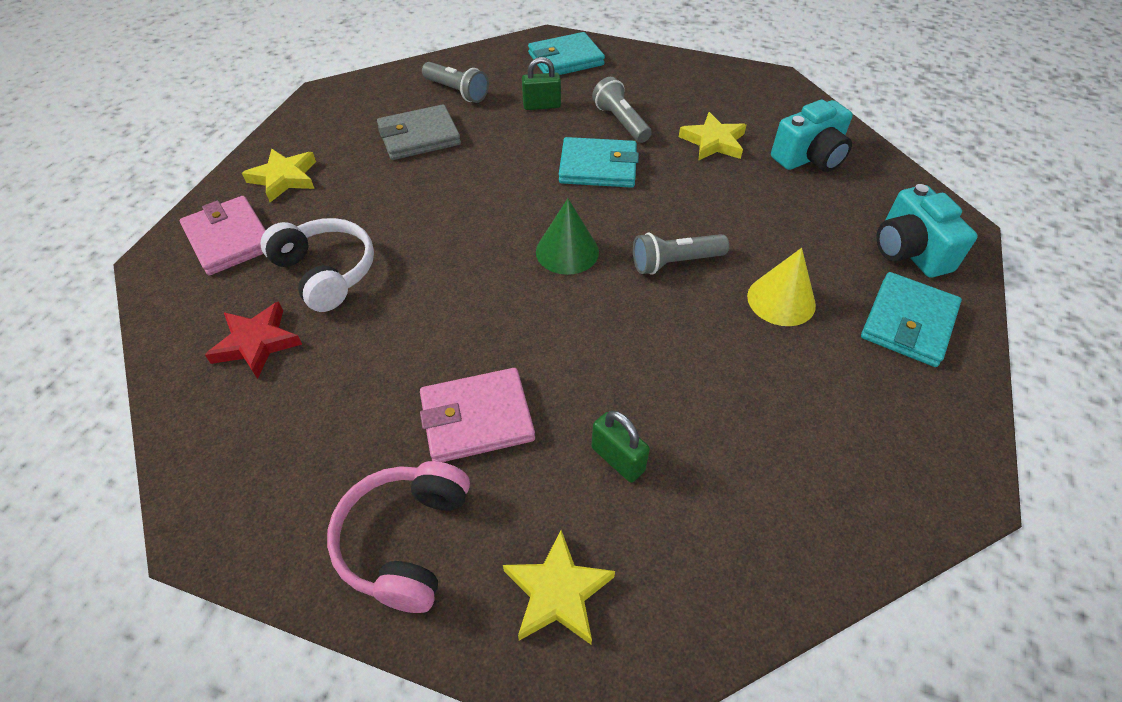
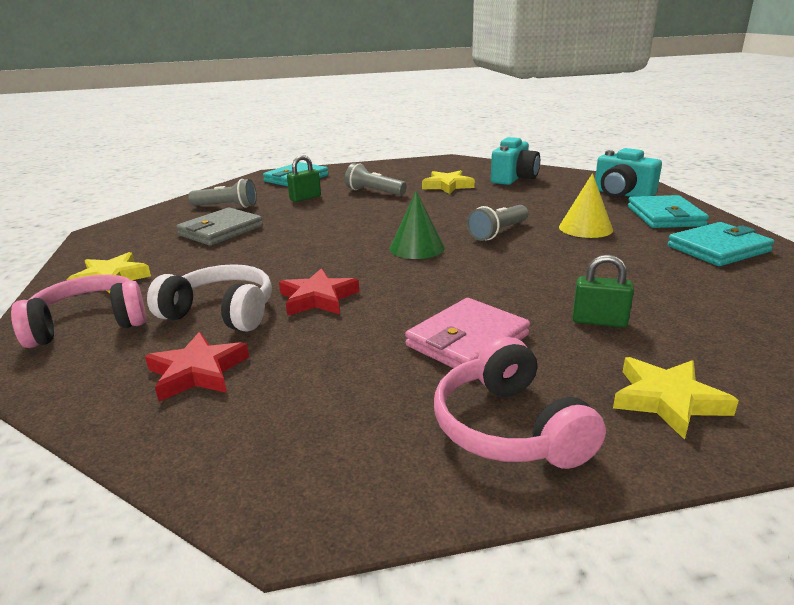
camera: 30 degrees left, 25 degrees down
(229, 239) = (89, 324): pink wallet -> pink headphones
(413, 290) = (318, 298): none -> red star
(598, 167) = (385, 211): turquoise wallet -> turquoise wallet (718, 249)

